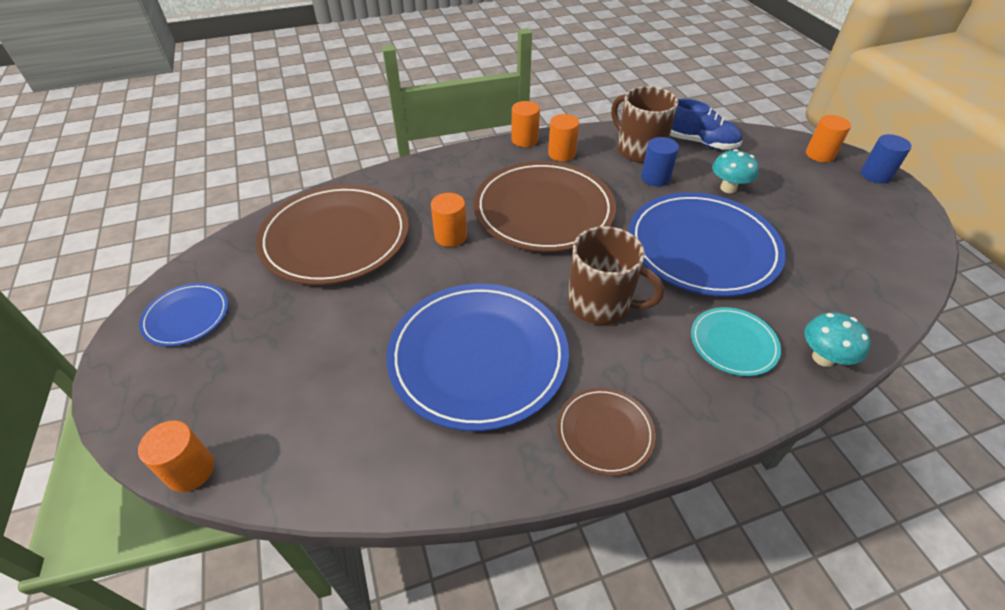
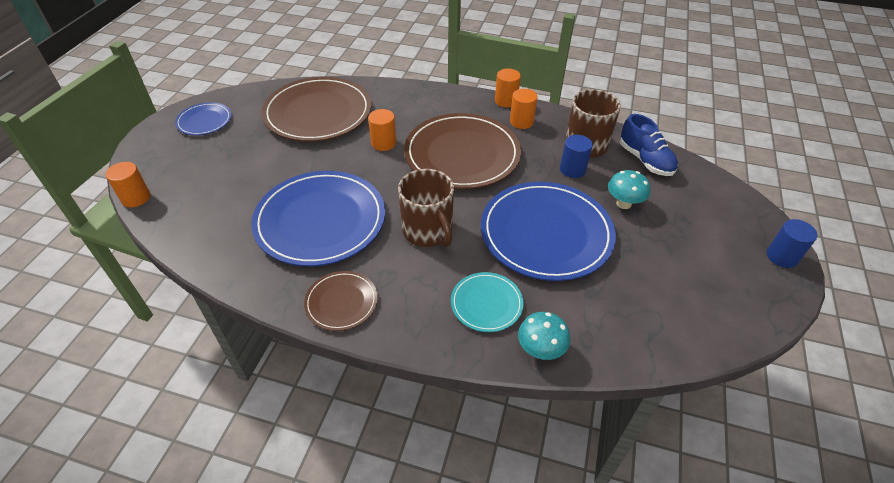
camera: 35 degrees right, 0 degrees up
(820, 154) = (747, 216): orange cylinder -> none

